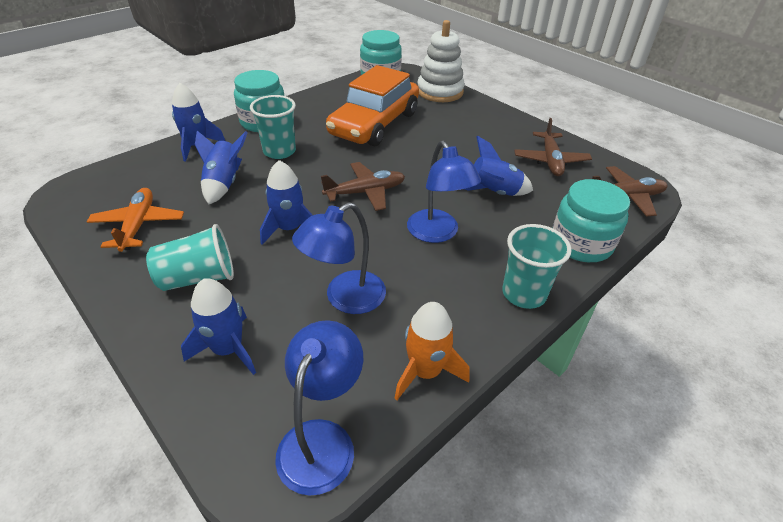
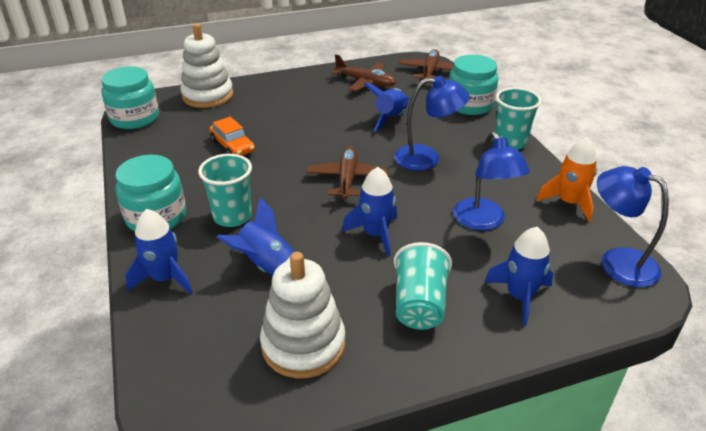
camera: 65 degrees left, 5 degrees down
(138, 225) = (303, 344): orange plane -> white stacking toy
(374, 124) = (232, 146): orange car -> orange car, size x0.47

